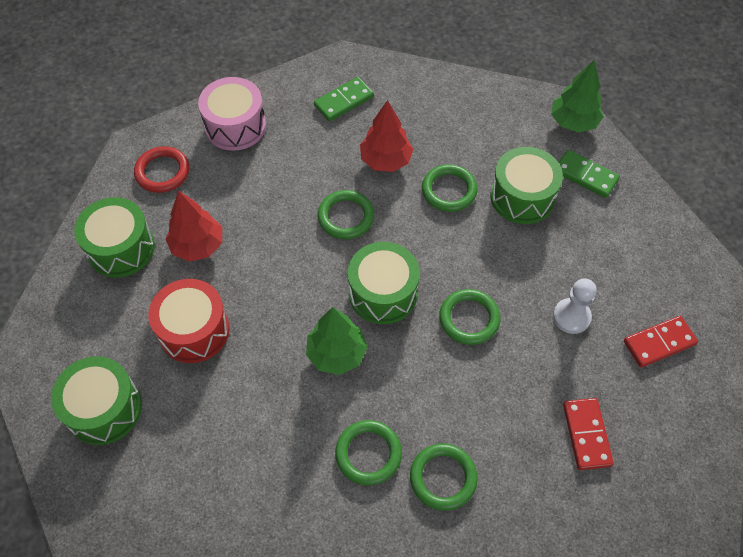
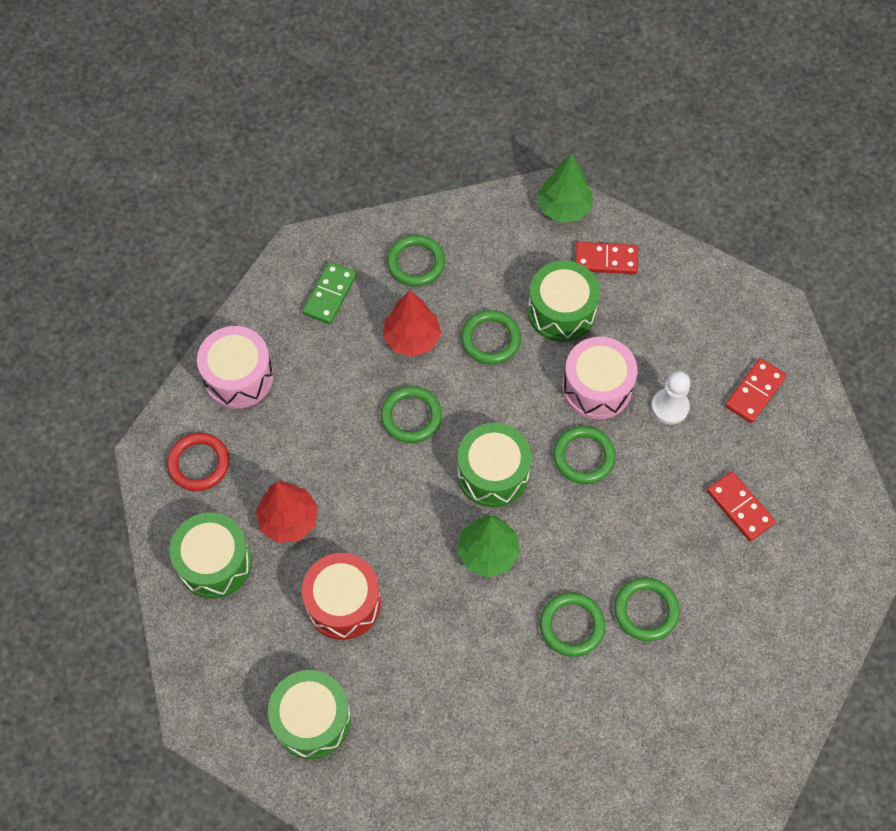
camera: 30 degrees left, 5 degrees up
(425, 109) = (416, 263): none -> green ring
(516, 269) = (597, 387): none -> pink drum
(585, 175) = (606, 260): green domino -> red domino

